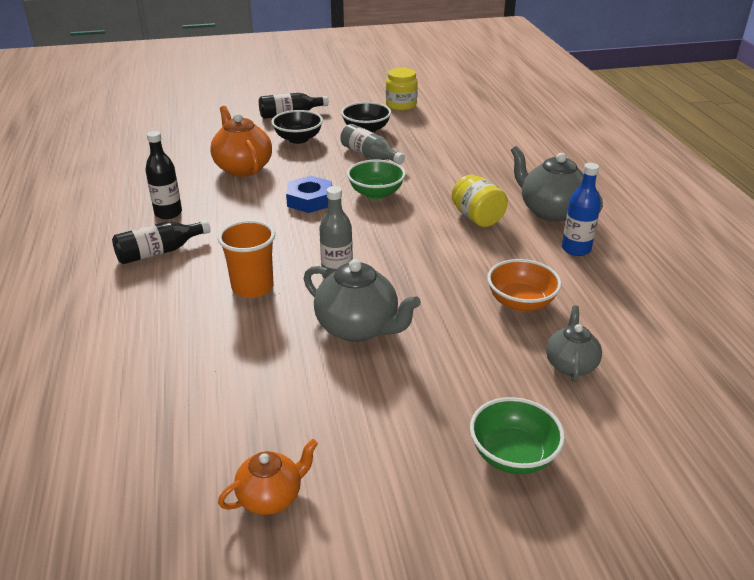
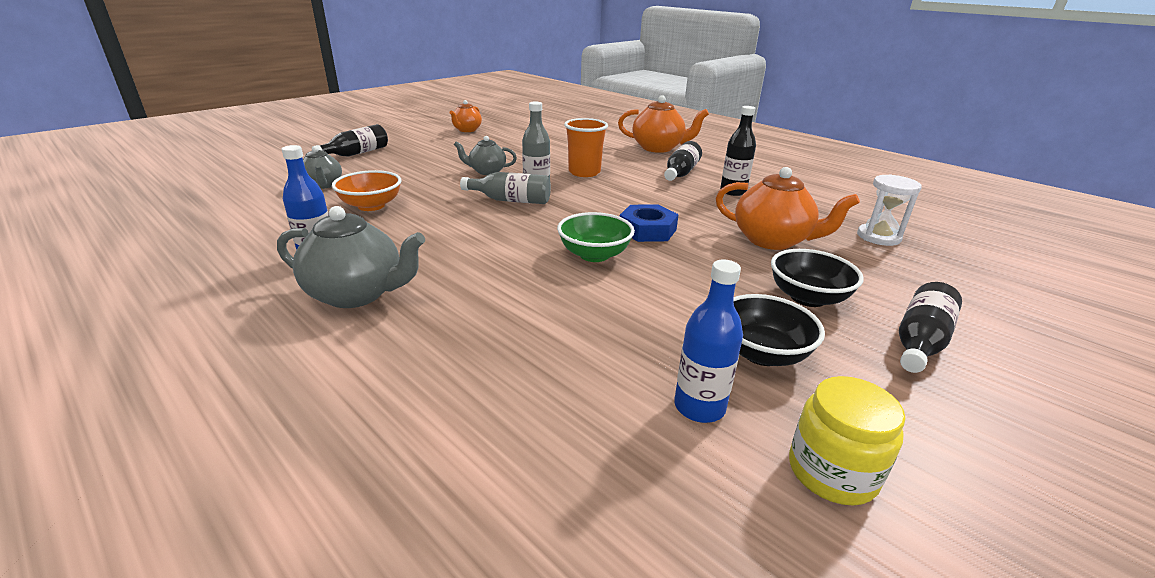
camera: 145 degrees right, 5 degrees down
(85, 308) = (658, 148): none -> orange teapot
(172, 150) = (878, 237): none -> white hourglass
(358, 328) = (487, 171): grey teapot -> grey teapot, size x0.61
(370, 156) = (676, 302): grey bottle -> grey bottle (511, 200)
(420, 125) = (699, 407): none -> blue bottle
(477, 218) = (452, 260): yellow jar -> none
(513, 455) = (356, 153): green bowl -> black bottle

